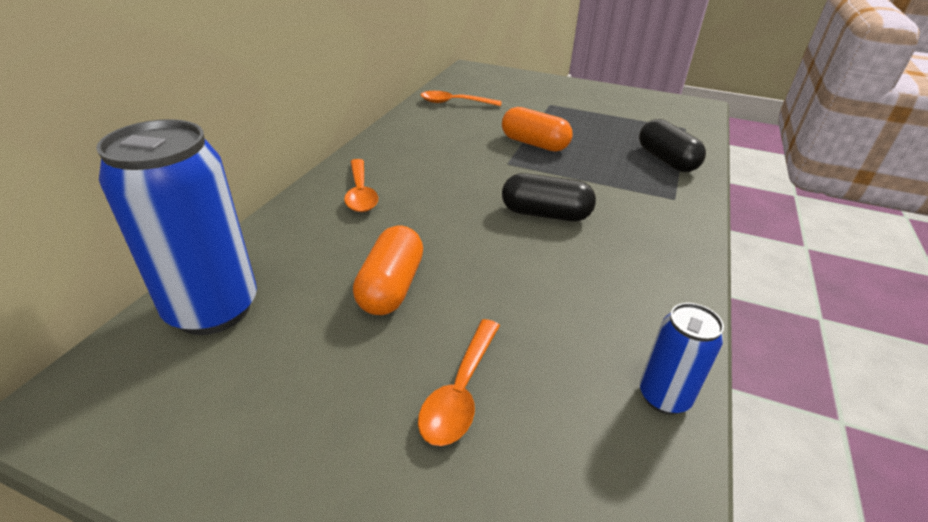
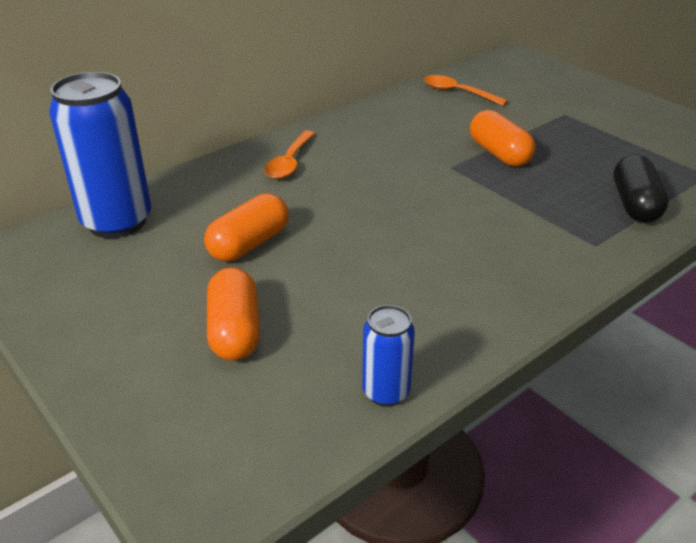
camera: 30 degrees right, 0 degrees up
(460, 391) = (235, 331): orange spoon -> orange capsule
(545, 214) = (438, 223): black capsule -> none

